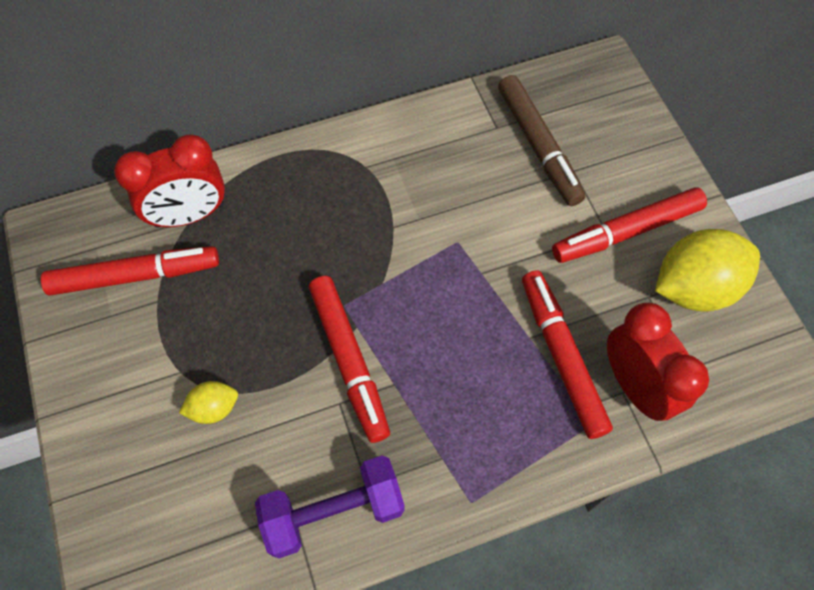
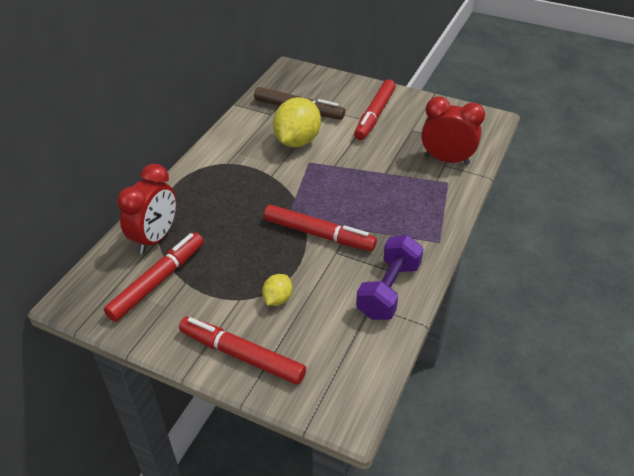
camera: 45 degrees left, 20 degrees down
(561, 356) = (406, 170): red marker -> red marker (242, 355)
(694, 287) = (424, 116): yellow lemon -> yellow lemon (297, 141)

